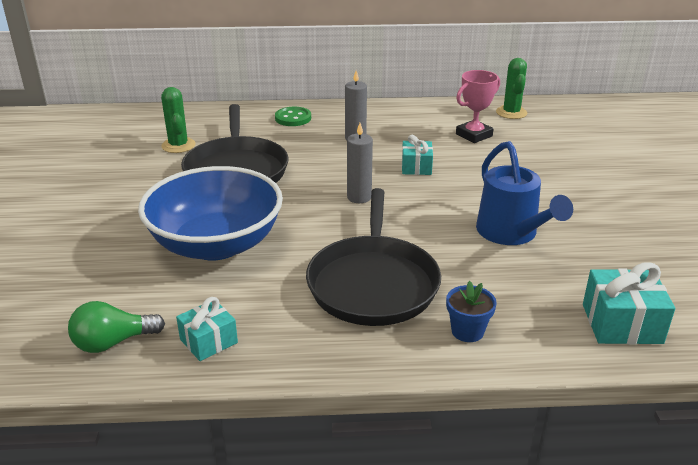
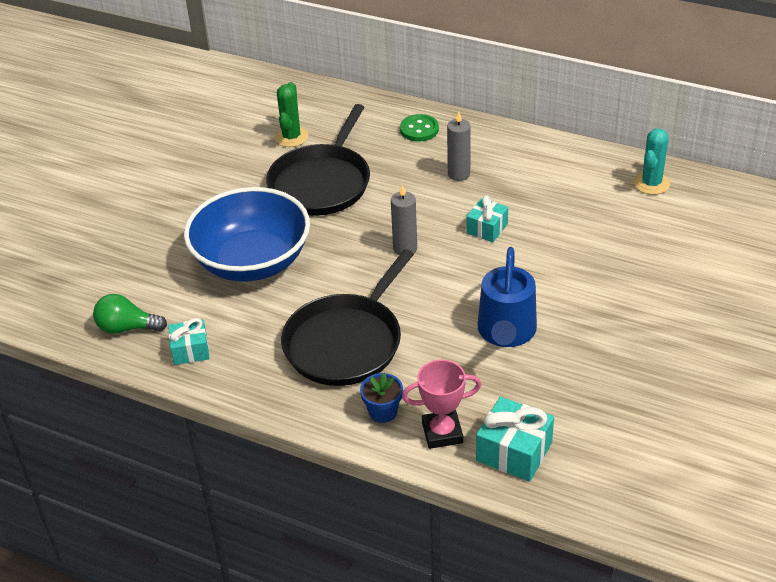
camera: 30 degrees right, 10 degrees up
(474, 135) = (581, 204): pink trophy -> pink trophy (442, 433)
(511, 113) = (651, 183): green cactus -> turquoise cactus

